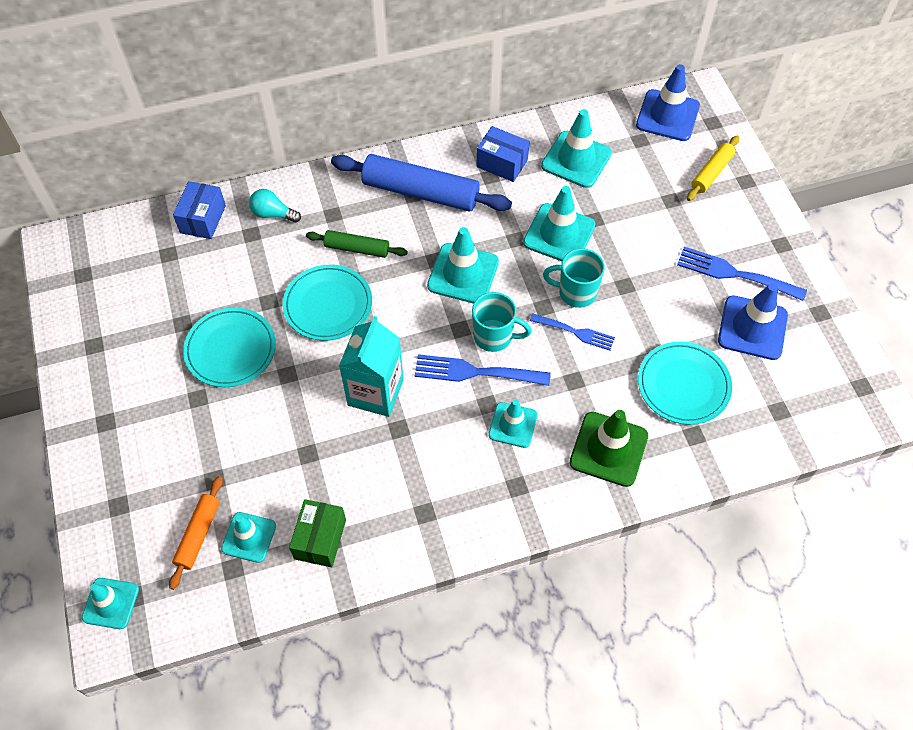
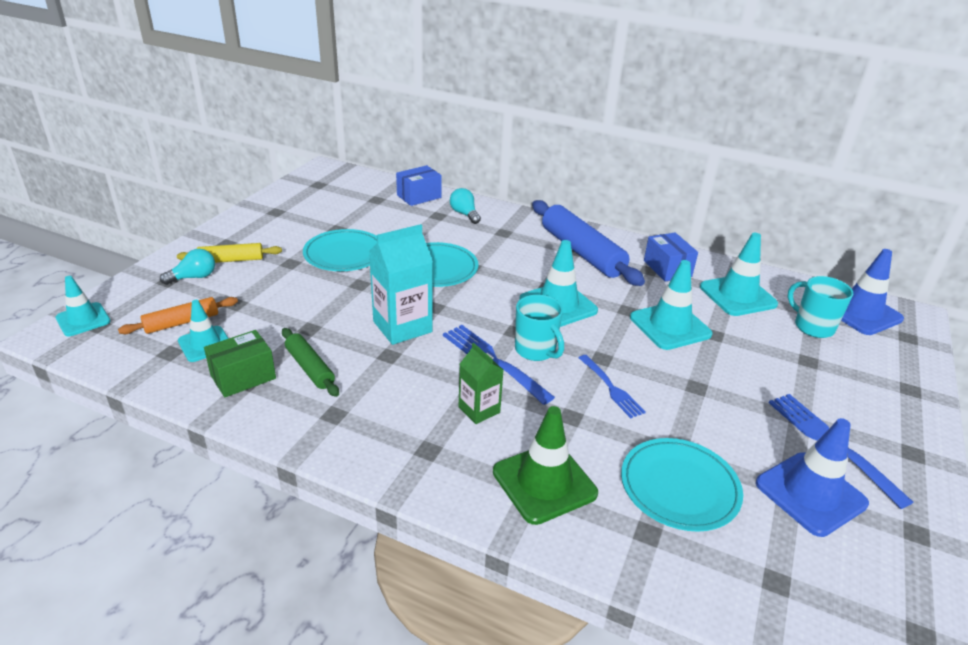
camera: 40 degrees right, 25 degrees down
(136, 483) = (194, 277): none -> turquoise light bulb
(357, 248) = (496, 254): green rolling pin -> green rolling pin (310, 368)
(513, 425) = (479, 410): turquoise traffic cone -> green carton
(576, 292) = (643, 365): turquoise mug -> turquoise mug (812, 327)
(711, 173) = (873, 365): yellow rolling pin -> yellow rolling pin (231, 260)

